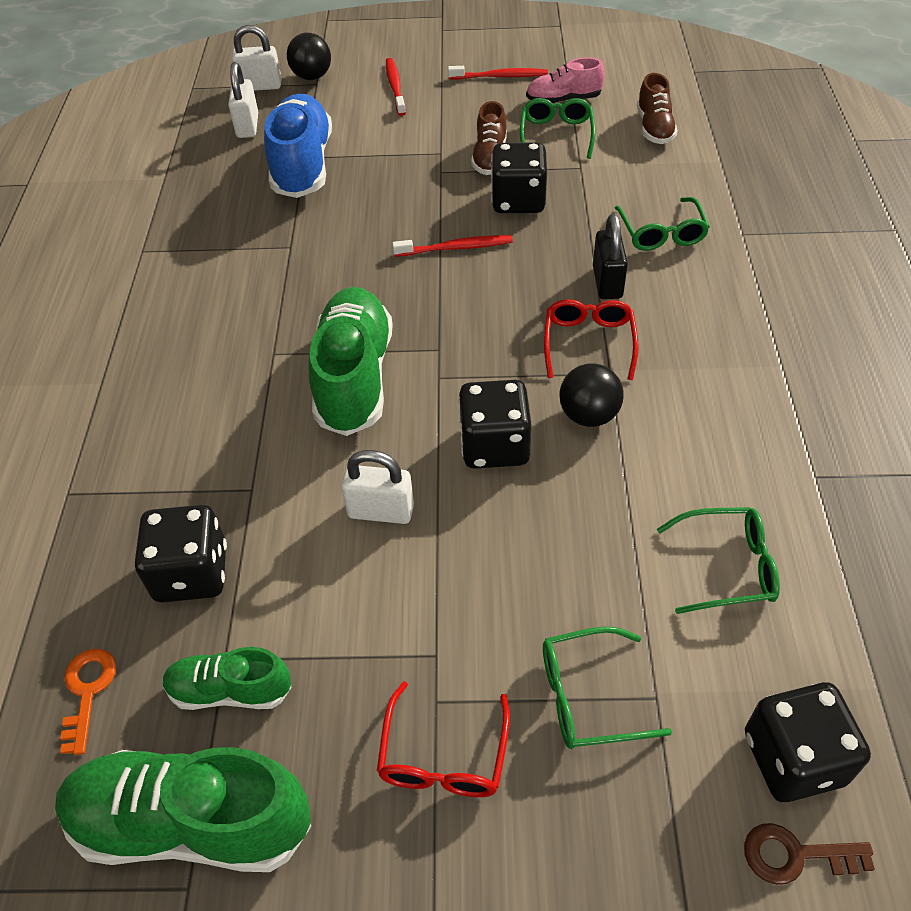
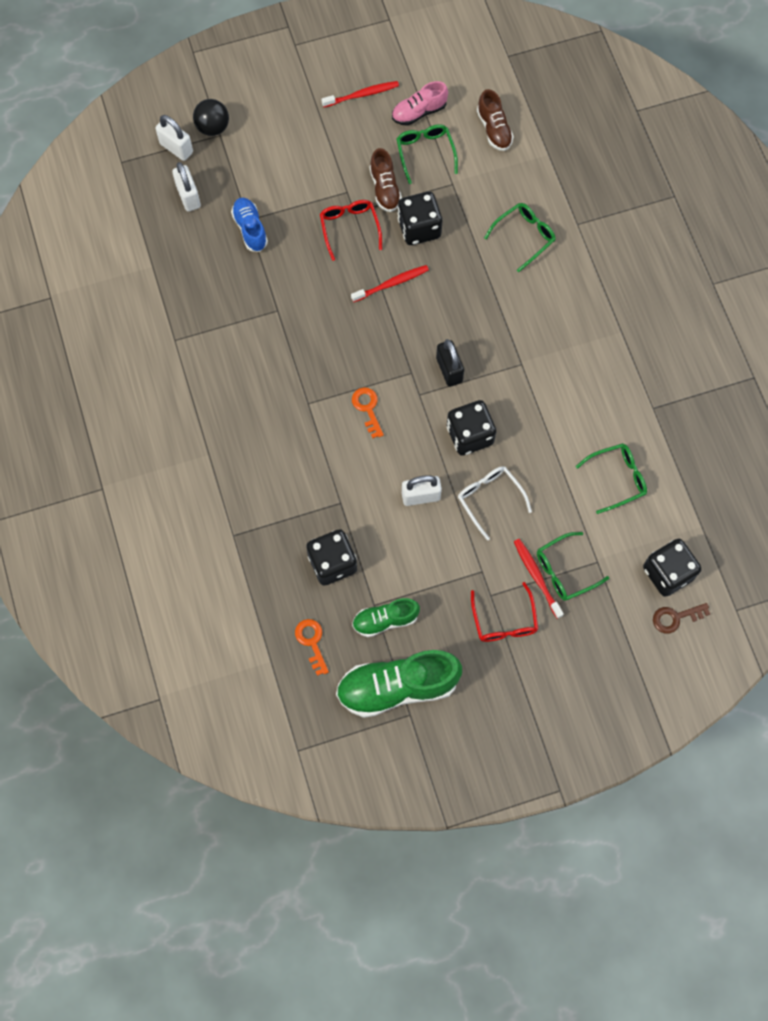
camera: 20 degrees left, 20 degrees up
(260, 86) = (176, 148): white padlock -> white padlock turned 60 degrees clockwise
(302, 165) = (250, 229): blue shoe -> blue shoe, size x0.56
(354, 378) = (367, 408): green shoe -> orange key
(395, 87) = (284, 125): red toothbrush -> red toothbrush (536, 576)
(492, 543) = (489, 499): none -> white glasses
(588, 342) = (502, 343): red glasses -> red glasses (349, 228)
(588, 415) = (517, 399): black ball -> none
(607, 282) = (500, 290): black padlock -> black padlock (449, 370)
(661, 233) = (524, 236): green glasses -> green glasses turned 105 degrees counterclockwise

